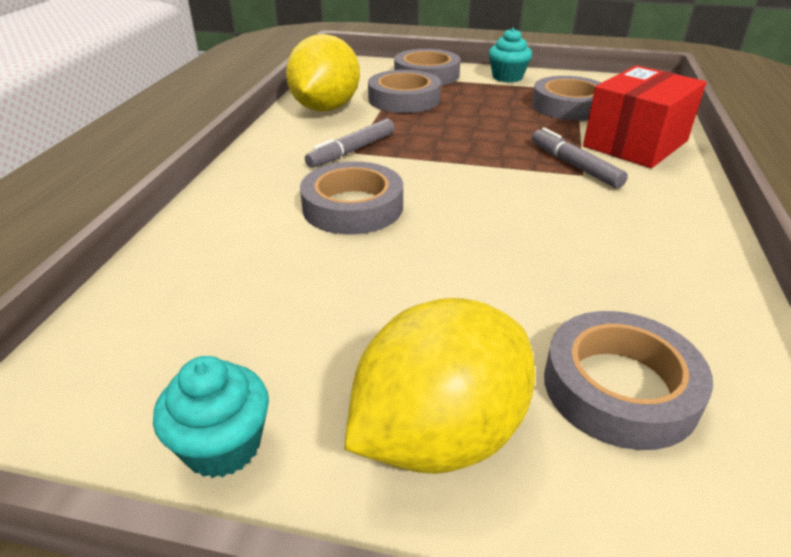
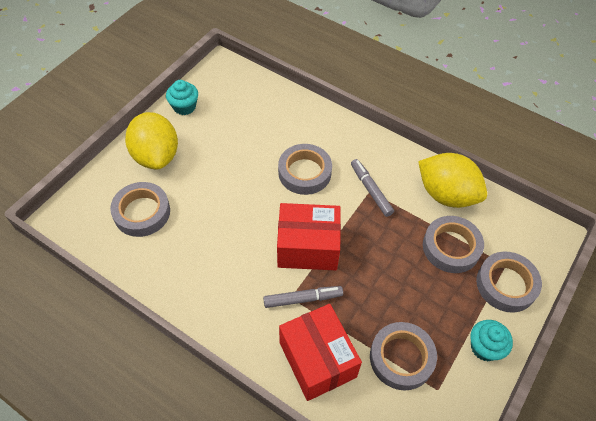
camera: 110 degrees right, 20 degrees up
(493, 177) = (308, 247): none -> red box

